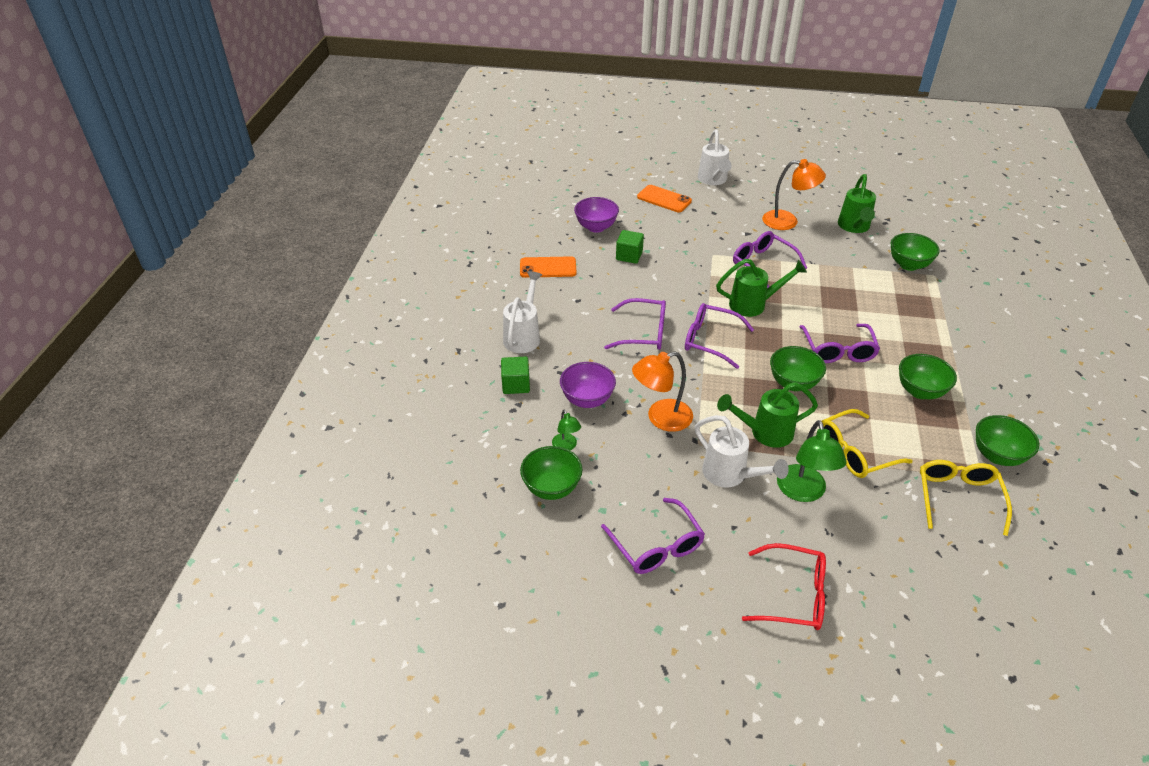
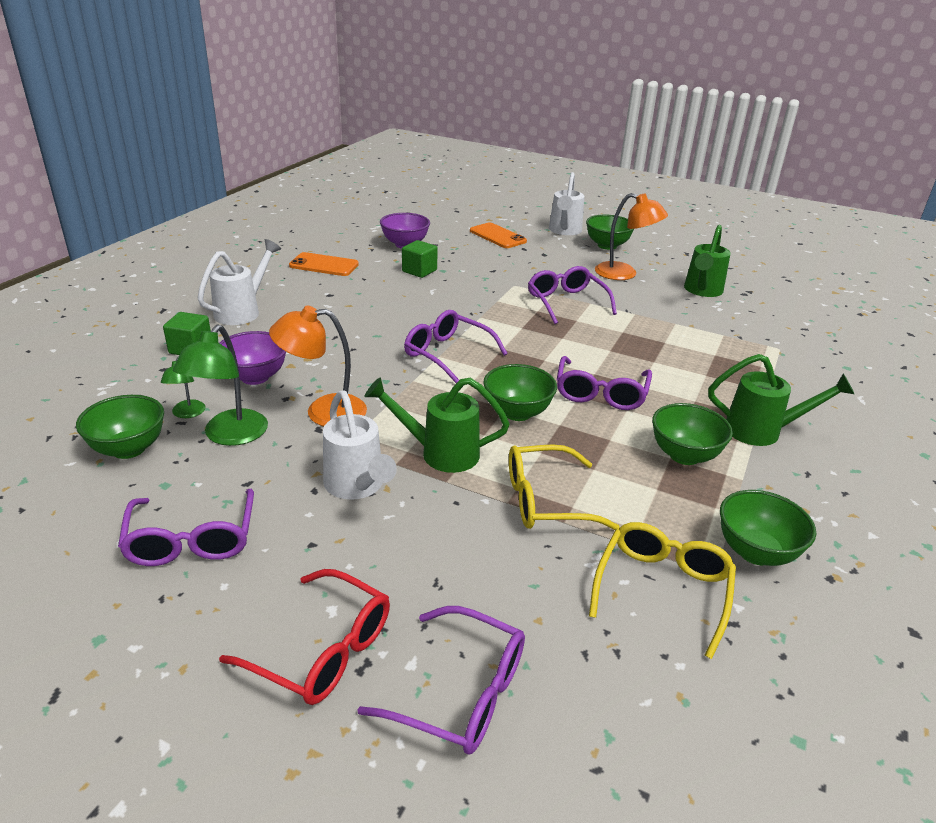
camera: 15 degrees right, 10 degrees down
(644, 333) = (376, 333): purple glasses -> purple glasses (461, 693)
(754, 304) = (527, 333): green watering can -> green watering can (763, 431)
(803, 492) = (439, 528): green lamp -> green lamp (229, 436)
(908, 265) = (750, 333): green bowl -> green bowl (607, 246)

